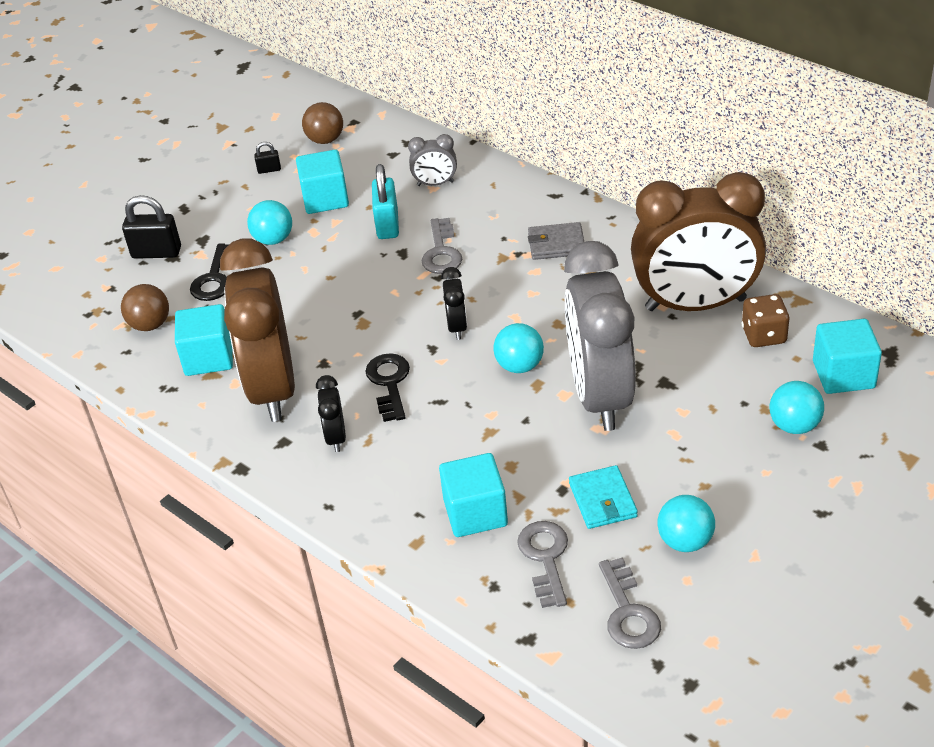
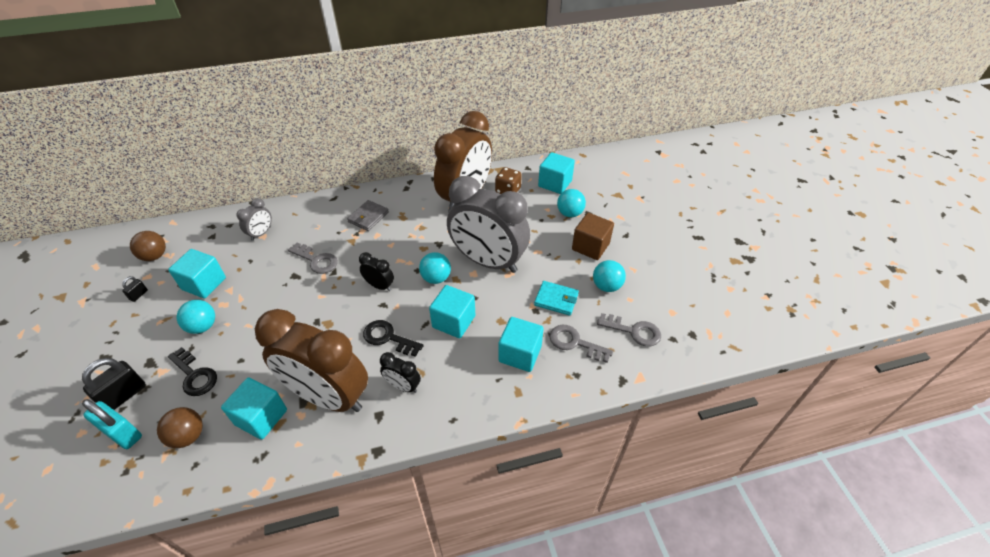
camera: 60 degrees left, 5 degrees up
(387, 225) = (265, 269): turquoise padlock -> turquoise padlock (122, 433)
(467, 423) = (453, 321): none -> turquoise cube
(748, 484) = (590, 246): none -> brown cube

